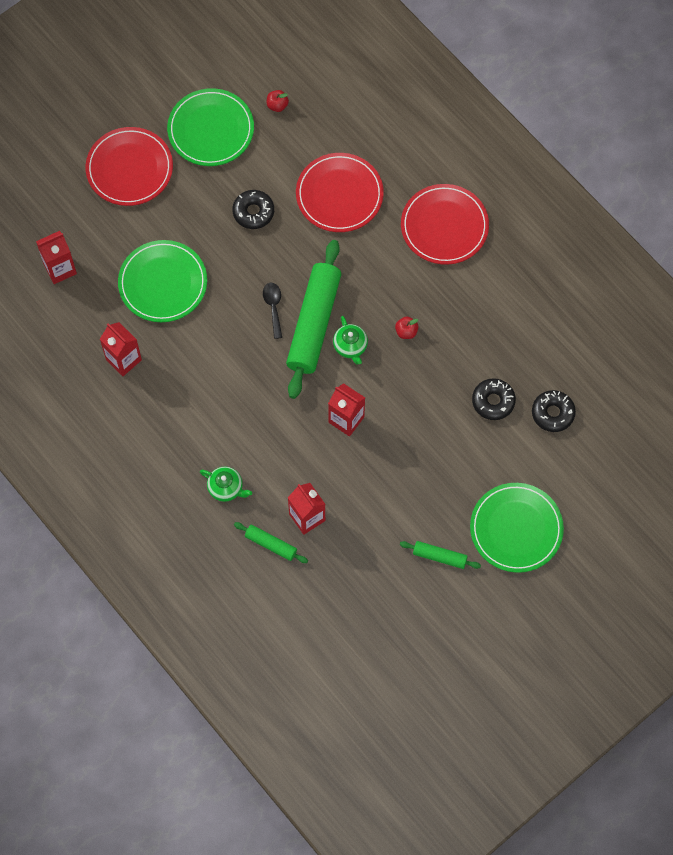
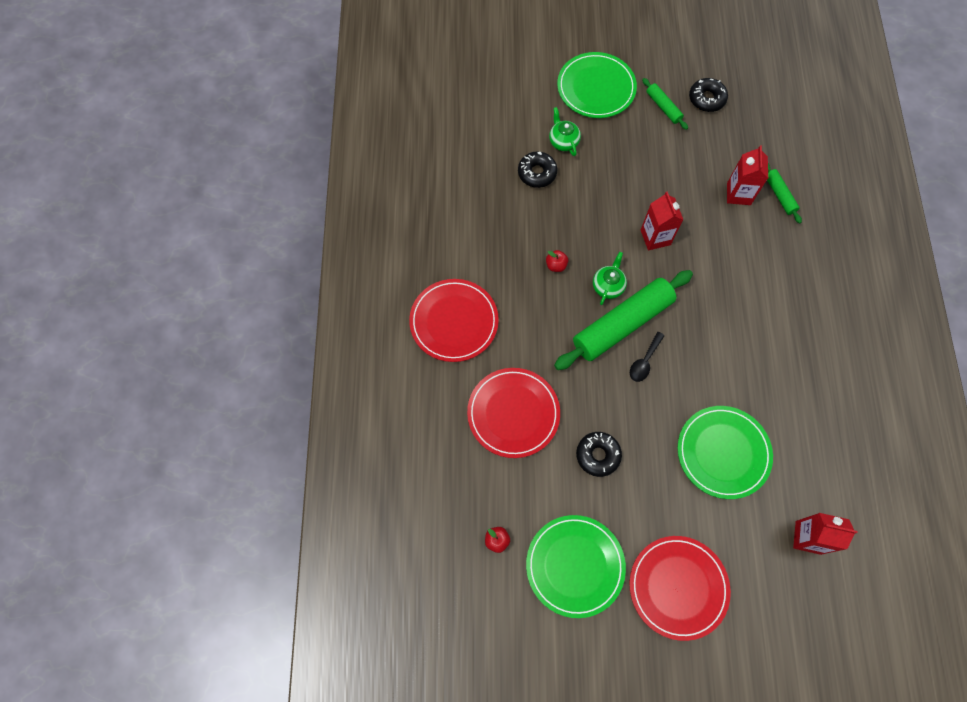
camera: 140 degrees left, 0 degrees up
(123, 359) = (802, 412): red carton -> none
(226, 488) = (785, 255): green teapot -> green teapot (563, 141)
(552, 413) = (503, 136): black donut -> black donut (706, 99)

